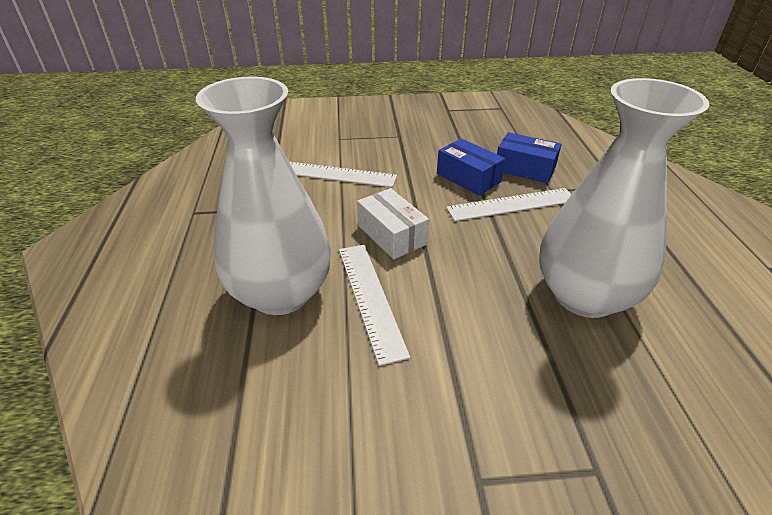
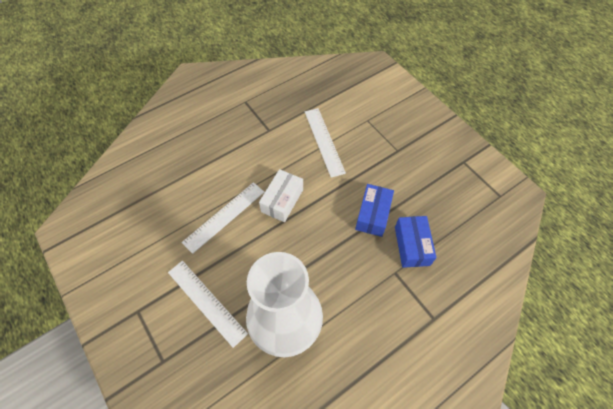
camera: 60 degrees right, 20 degrees up
(281, 293) = (207, 176): white vase -> none
(512, 204) = (358, 253): white ruler -> white ruler (206, 302)

